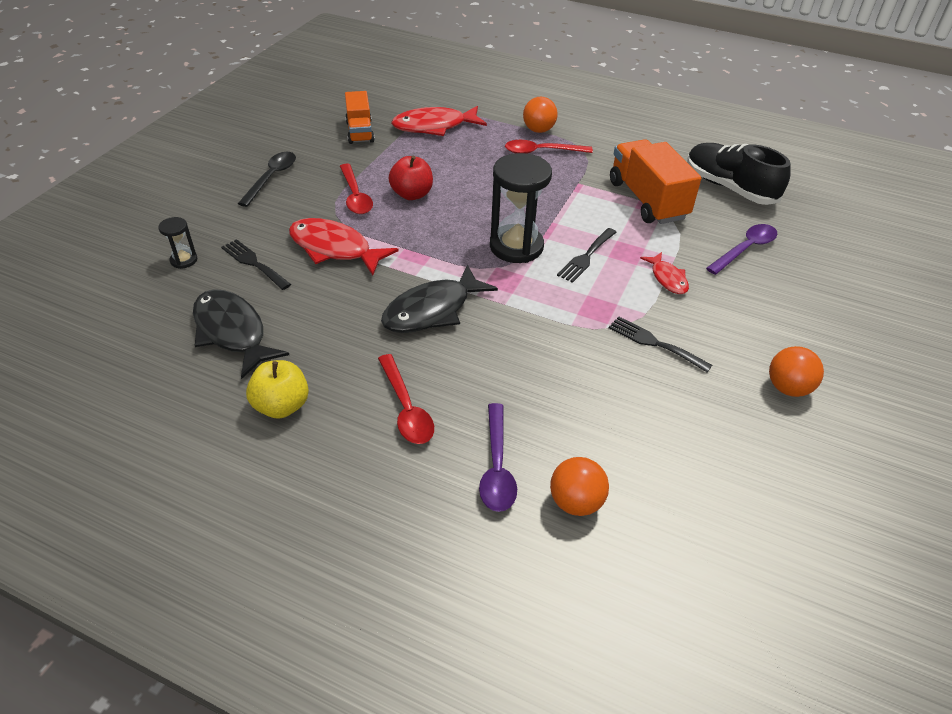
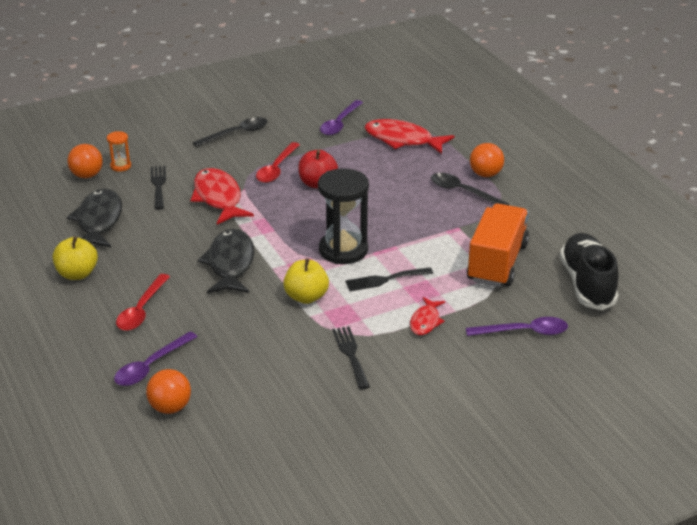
camera: 40 degrees right, 10 degrees down
(184, 260) = (121, 166): black hourglass -> orange hourglass
(360, 132) = (339, 123): orange truck -> purple spoon
(432, 310) = (230, 264): black fish -> black fish turned 90 degrees clockwise
(541, 152) = (463, 192): red spoon -> black spoon
(544, 307) = (306, 297): none -> yellow apple
(787, 388) = (404, 428): orange ball -> orange ball (87, 175)

